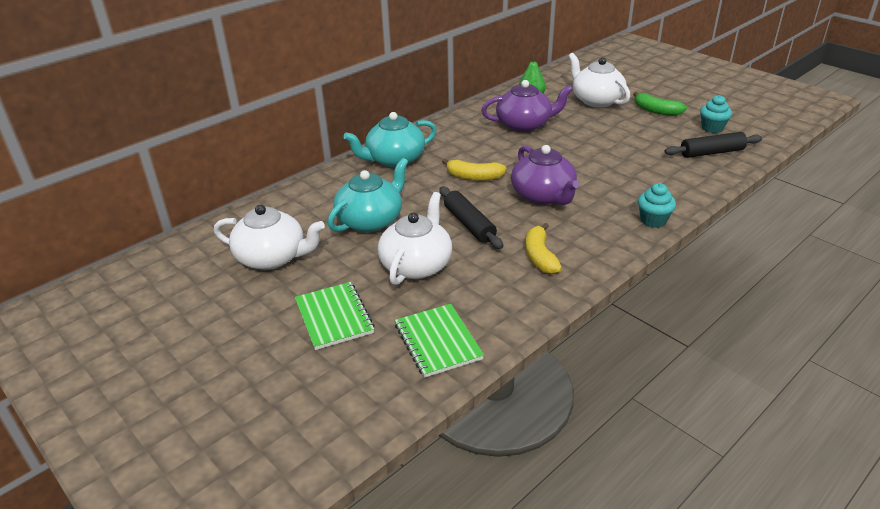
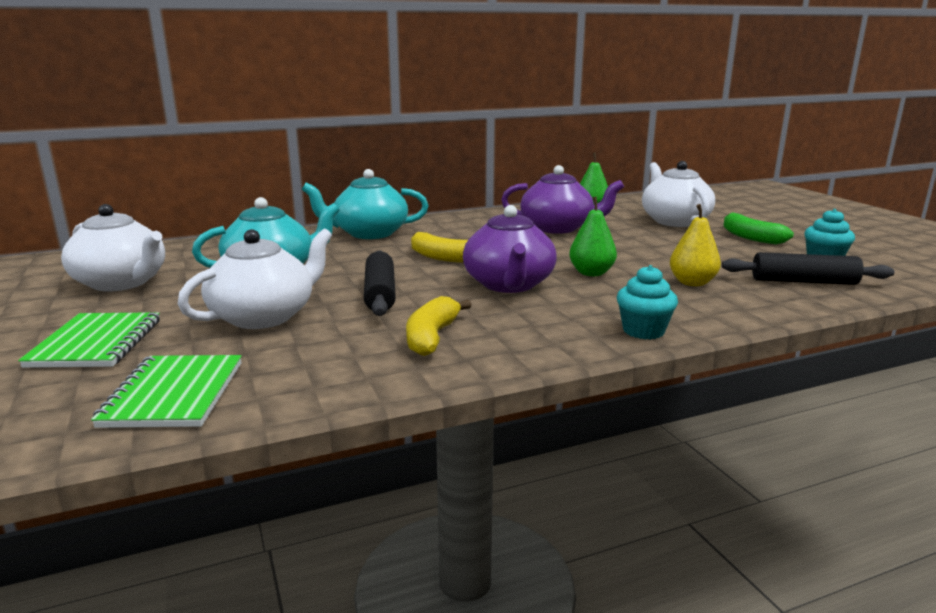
camera: 20 degrees right, 15 degrees down
(585, 172) = (591, 273): none -> green pear
(651, 168) = (692, 283): none -> yellow pear

